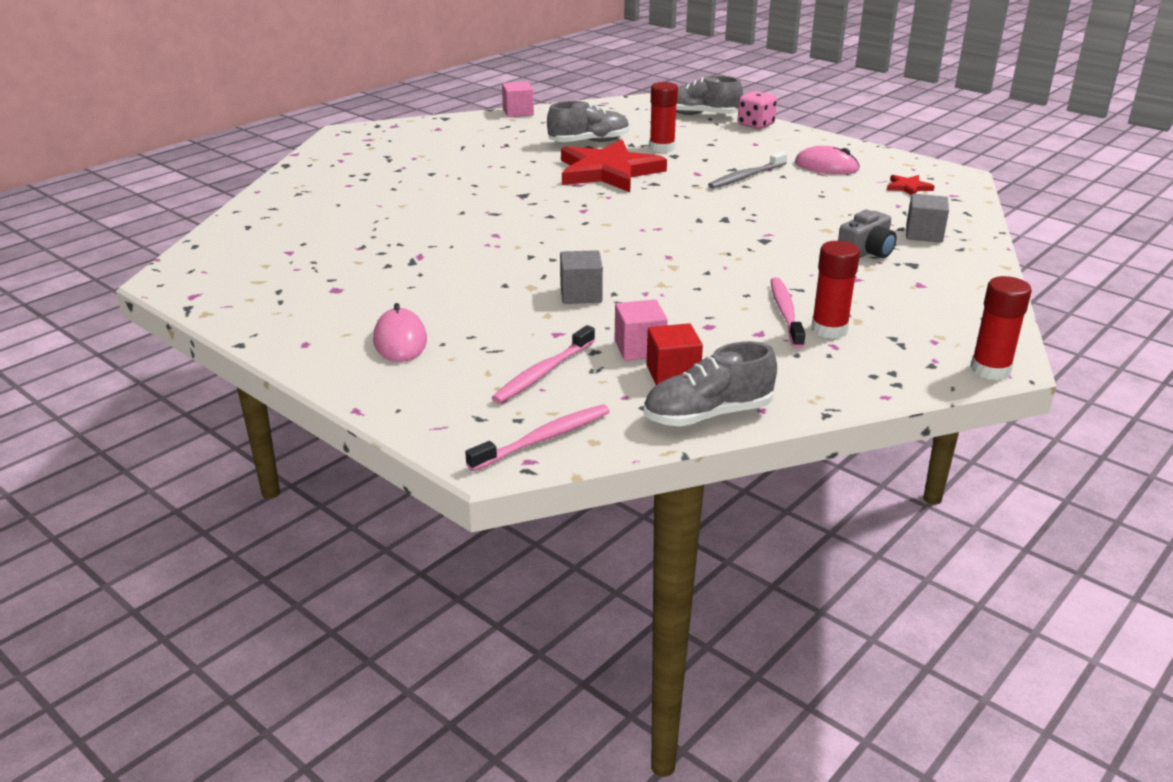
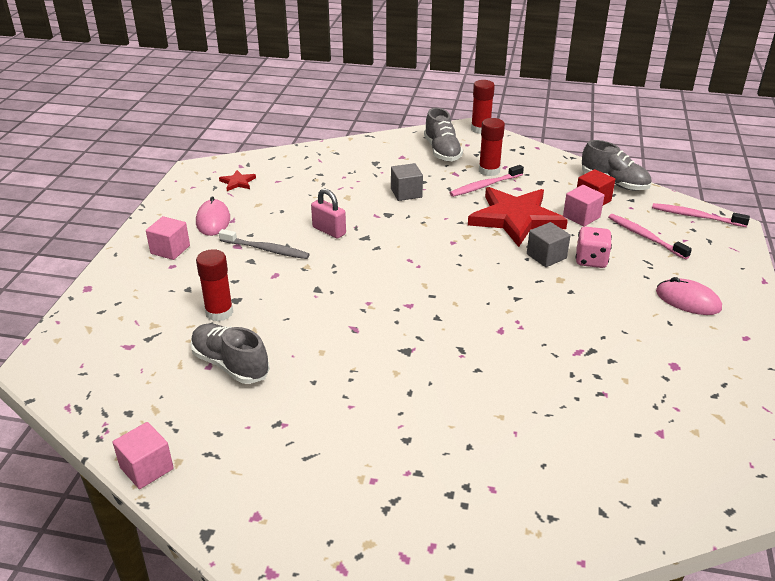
camera: 120 degrees left, 5 degrees up
(400, 340) = (688, 300): pink mouse -> pink mouse turned 75 degrees clockwise
(543, 372) = (645, 237): pink toothbrush -> pink toothbrush turned 135 degrees counterclockwise
(608, 172) = (309, 322): red star -> red star (516, 218)
(700, 115) = (92, 320): grey shoe -> grey shoe (442, 151)
(755, 125) = (112, 278): pink dice -> pink dice (591, 260)
(756, 206) = (329, 231): none -> pink padlock
(784, 146) = (170, 249): none -> pink cube
(866, 252) = (372, 178): grey camera -> none
(924, 234) = (323, 165): grey cube -> grey cube (406, 193)

